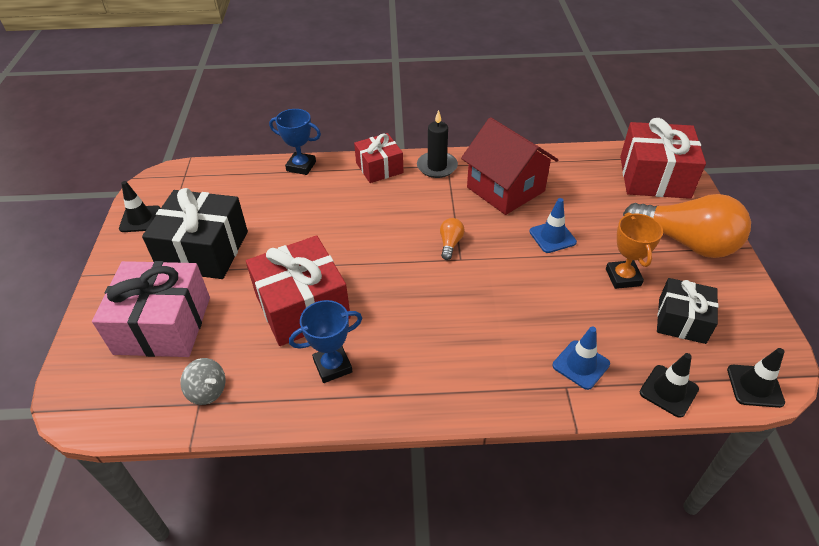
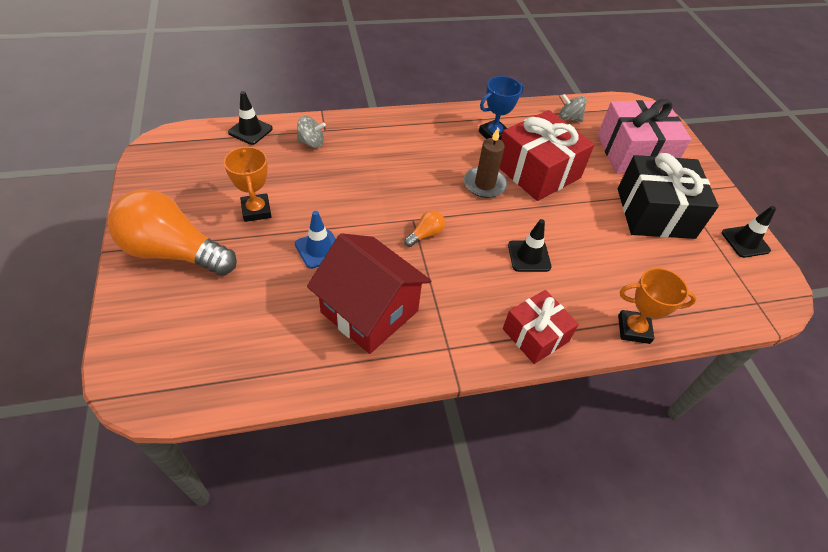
camera: 165 degrees right, 5 degrees up
(301, 166) = (633, 329): blue trophy -> orange trophy
(372, 293) = (484, 184): none -> brown candle
(437, 167) = (461, 344): black candle -> none
(450, 243) = (425, 234): orange light bulb -> orange light bulb turned 135 degrees counterclockwise
(581, 365) = (311, 143): blue traffic cone -> grey spinning top
(654, 177) = (165, 350): red gift -> none
(681, 320) = (217, 176): black gift -> none
(755, 386) = (183, 136): black traffic cone -> black traffic cone (529, 256)

